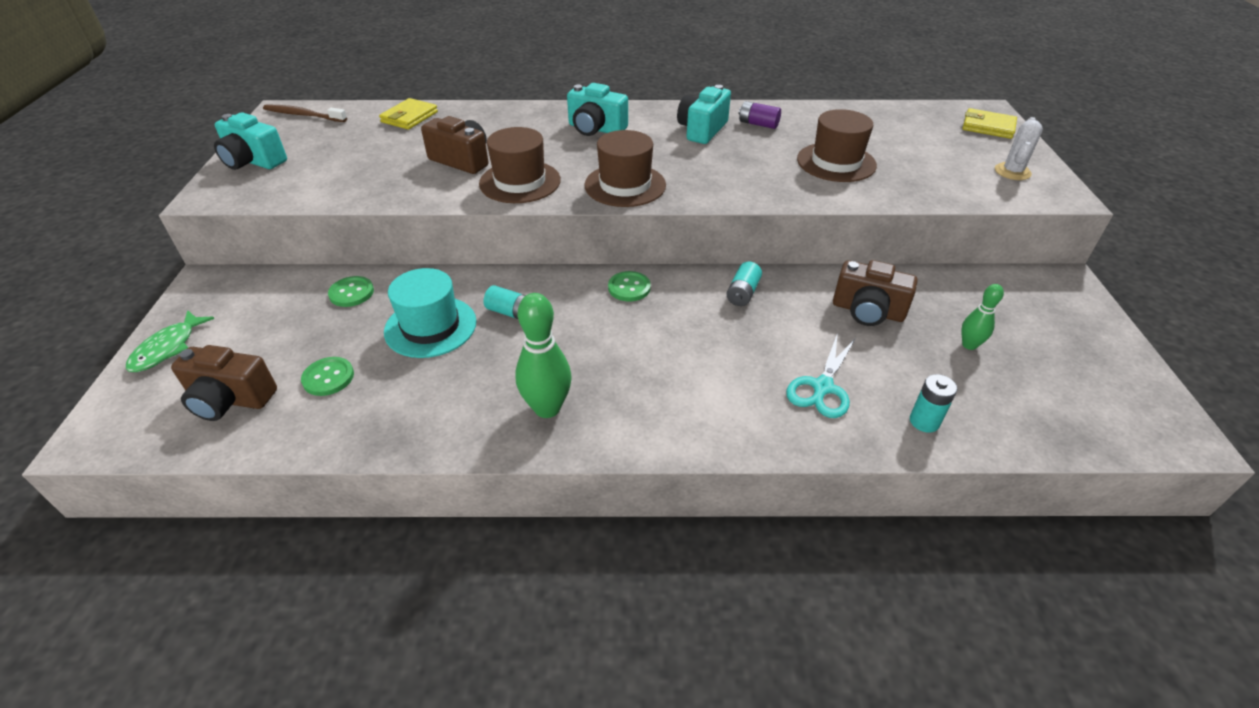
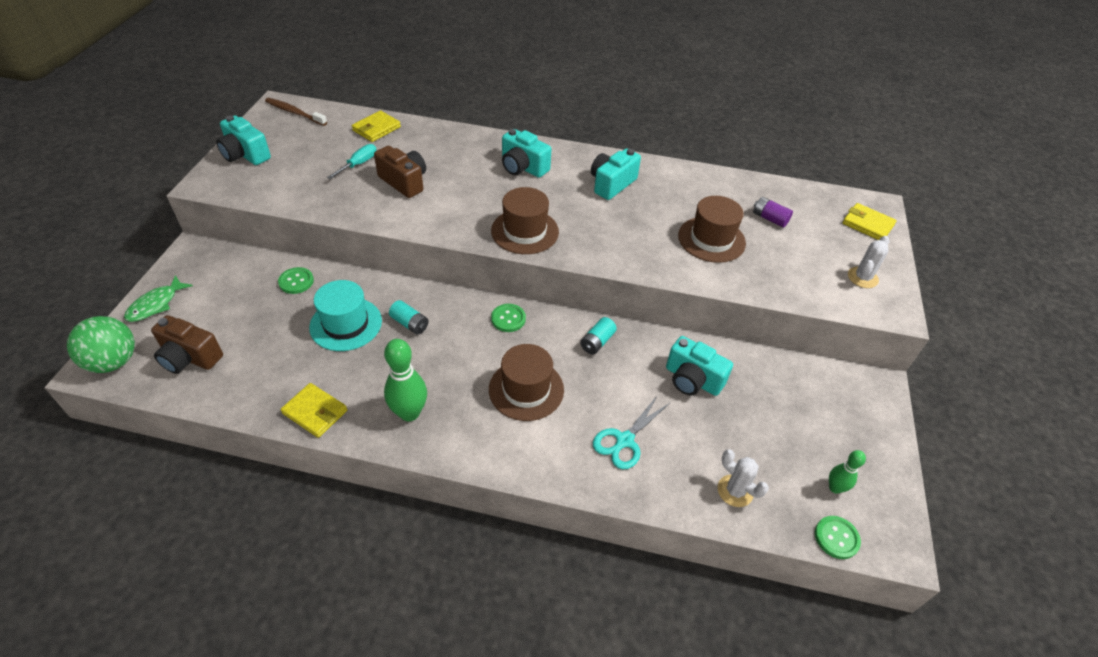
camera: 10 degrees right, 5 degrees up
(121, 424) = (113, 362): none -> green ball
(328, 377) = (261, 353): green button -> green button (836, 538)
(399, 151) = (358, 164): none -> turquoise screwdriver
(422, 430) = (315, 412): none -> yellow wallet
(520, 182) = (442, 212): brown hat -> brown hat (526, 389)
(758, 124) = (662, 186): purple battery -> purple battery (769, 218)
(867, 311) = (692, 379): brown camera -> turquoise camera
(924, 421) = (691, 487): turquoise battery -> none
(969, 345) = (762, 428): green bowling pin -> green bowling pin (835, 488)
(975, 415) = (735, 491): none -> white cactus

